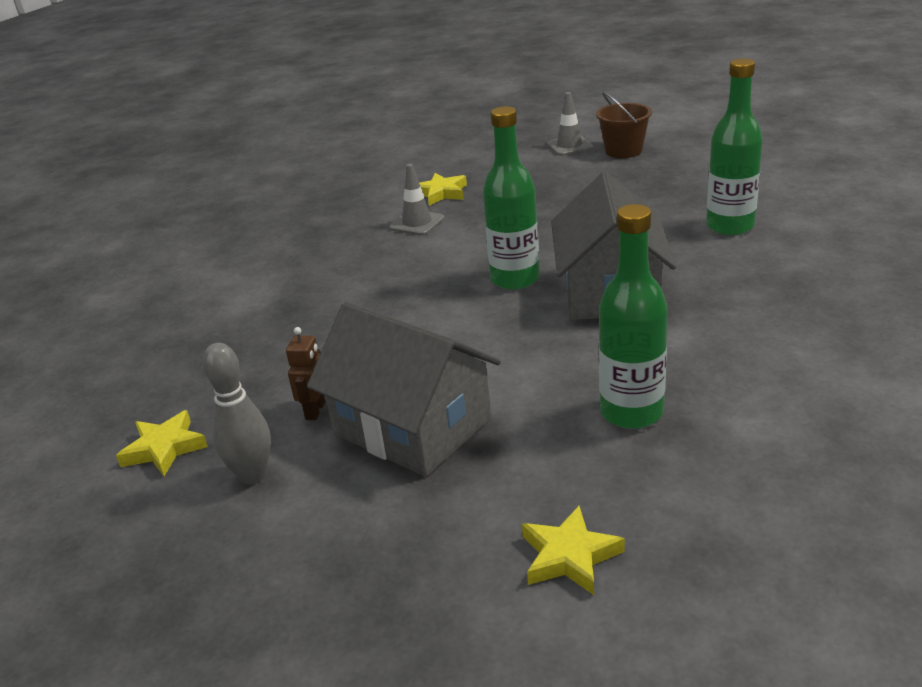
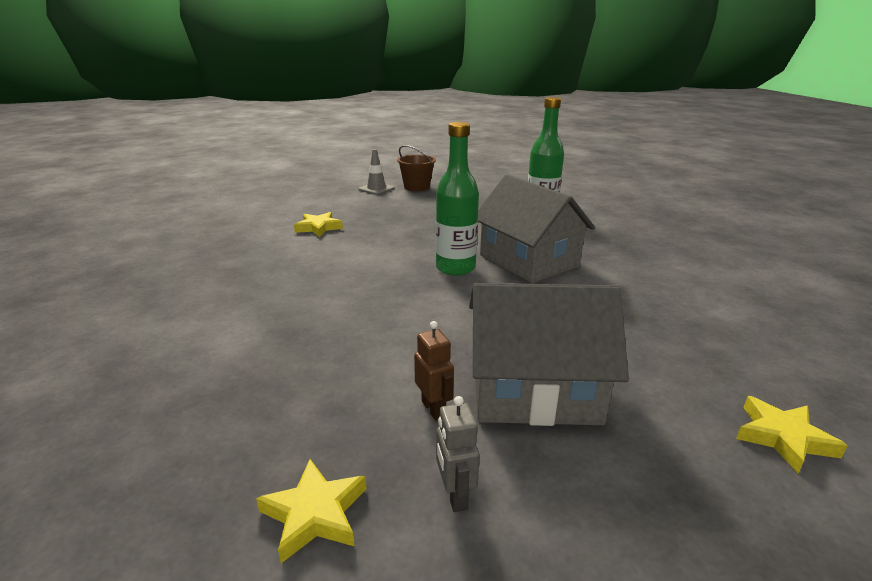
camera: 40 degrees left, 5 degrees down
(252, 475) = (455, 495): grey bowling pin -> grey robot
(417, 223) = (325, 249): grey traffic cone -> none
(631, 412) = (657, 327): green bottle -> none

